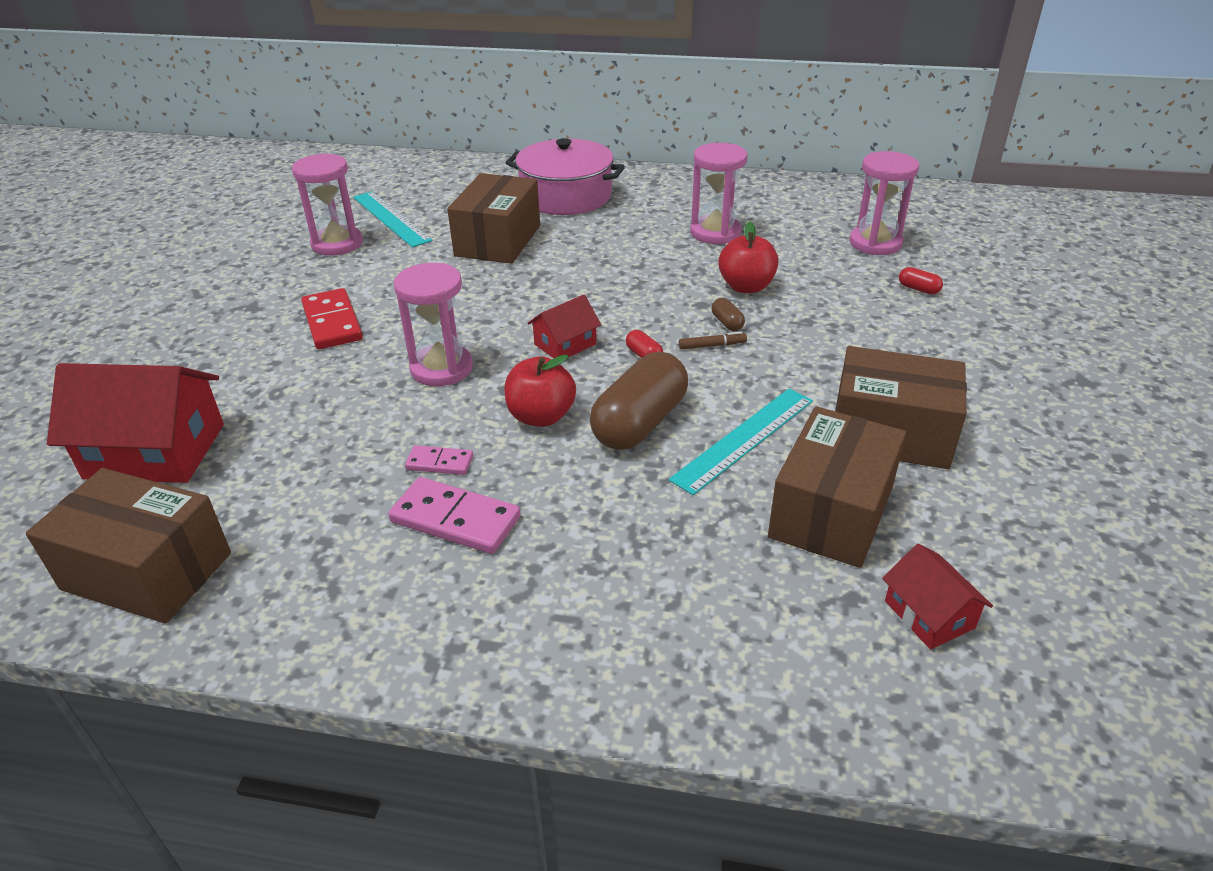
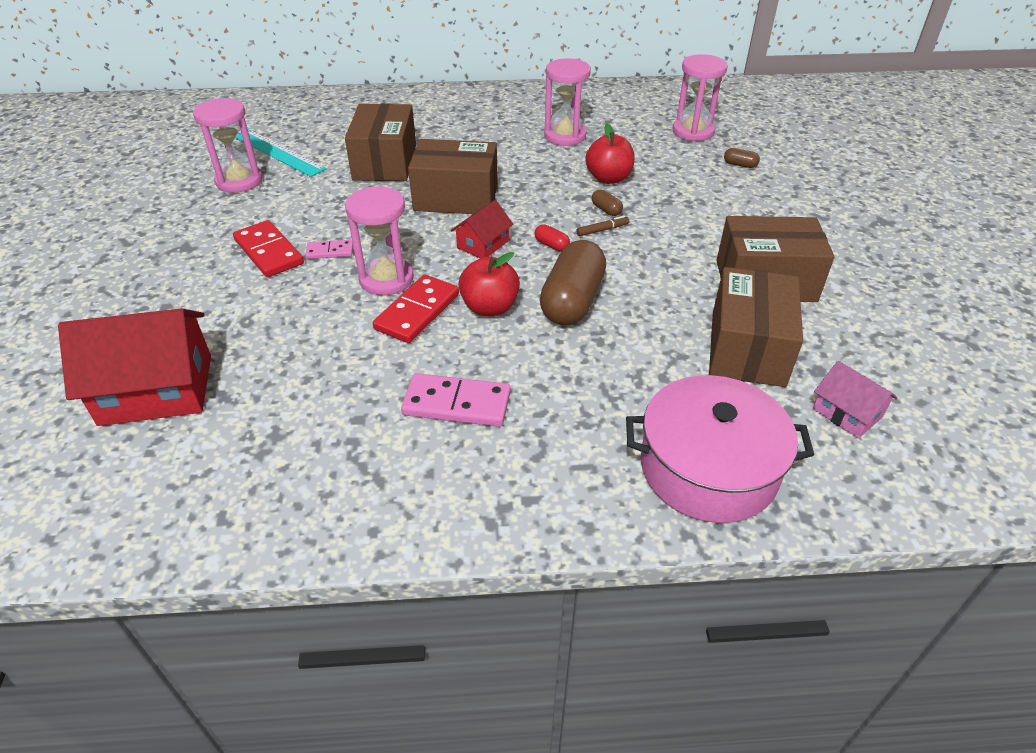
camera: 15 degrees left, 5 degrees up
(147, 571) = (202, 495): brown box -> brown box (456, 198)
(439, 463) = (422, 359): pink domino -> pink domino (330, 251)
(459, 409) = (417, 312): none -> red domino
(566, 196) = (427, 117): pink pot -> pink pot (708, 468)
(744, 439) = (659, 302): turquoise ruler -> none
(918, 289) = (740, 165): red capsule -> brown capsule
(929, 614) = (847, 413): red house -> pink house

